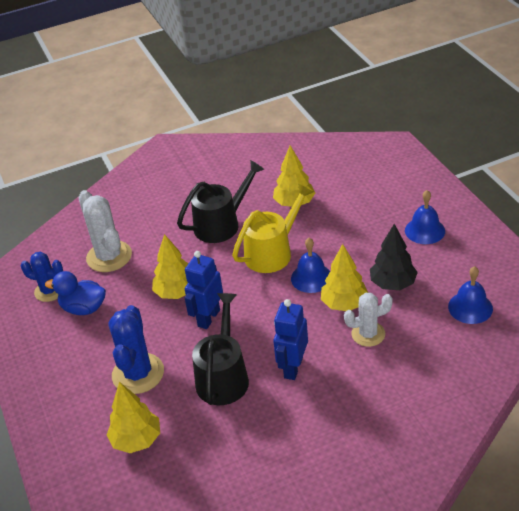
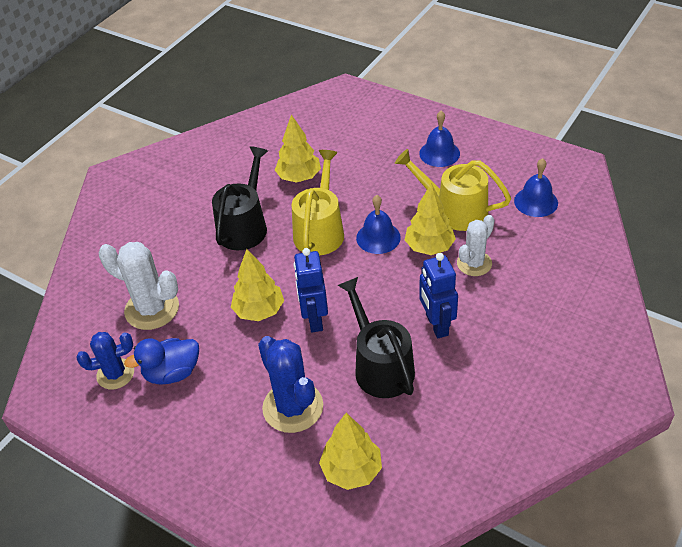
camera: 35 degrees left, 5 degrees up
(392, 284) = (454, 210): black tree -> yellow watering can

